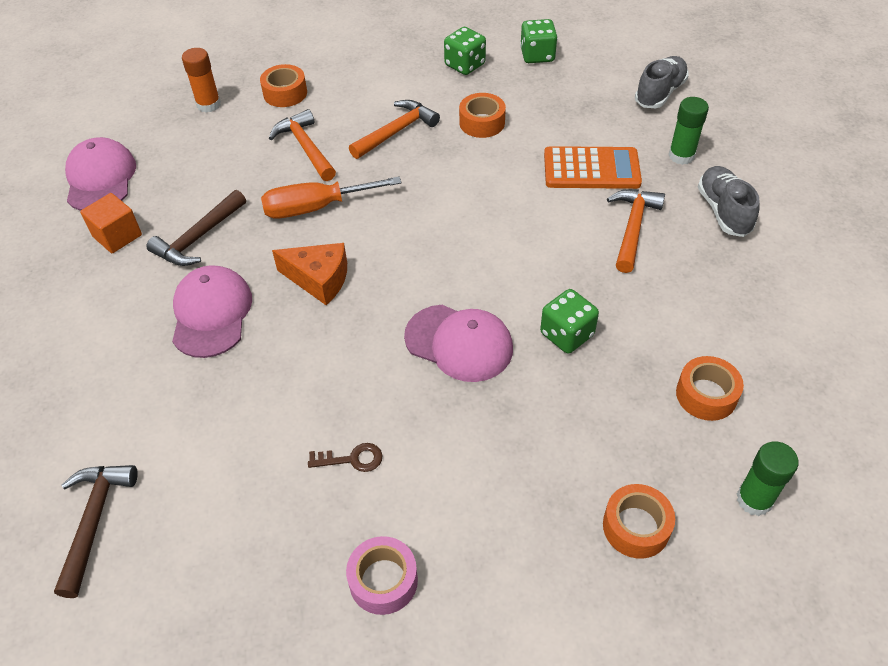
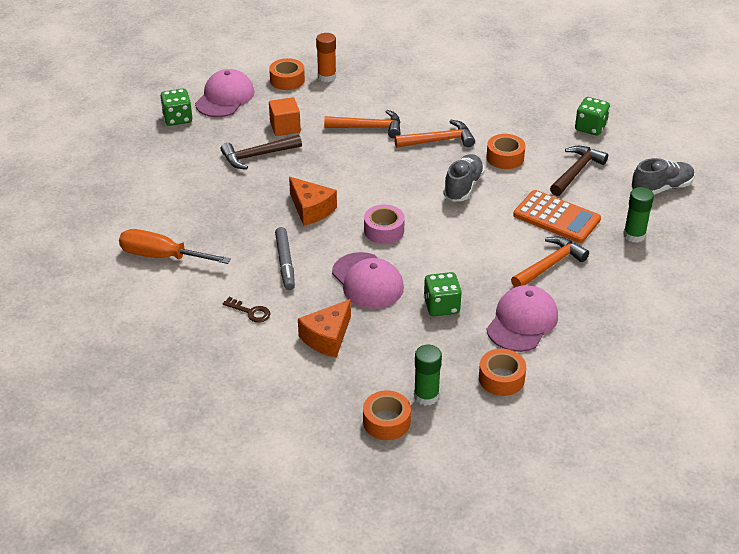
camera: 30 degrees right, 10 degrees down
(94, 521) = (90, 278): brown hammer -> brown hammer (576, 172)
(117, 236) = (210, 135): orange cube -> orange cube (285, 127)
(211, 314) = (232, 202): pink cap -> pink cap (522, 322)
(285, 93) = (383, 87): orange tape -> orange tape (287, 80)
(306, 148) = (368, 128): orange hammer -> orange hammer turned 90 degrees clockwise
(316, 207) = (344, 167): orange screwdriver -> orange screwdriver (162, 256)
(342, 366) = (285, 263): none -> grey marker
(383, 580) = (218, 376): pink tape -> pink tape (384, 230)
(465, 65) = (528, 114): green dice -> green dice (178, 118)
(473, 445) = (327, 337): none -> orange cheese
(723, 211) = (628, 282): grey shoe -> grey shoe (463, 187)
(754, 499) = (475, 444): green glue stick -> green glue stick (426, 396)

